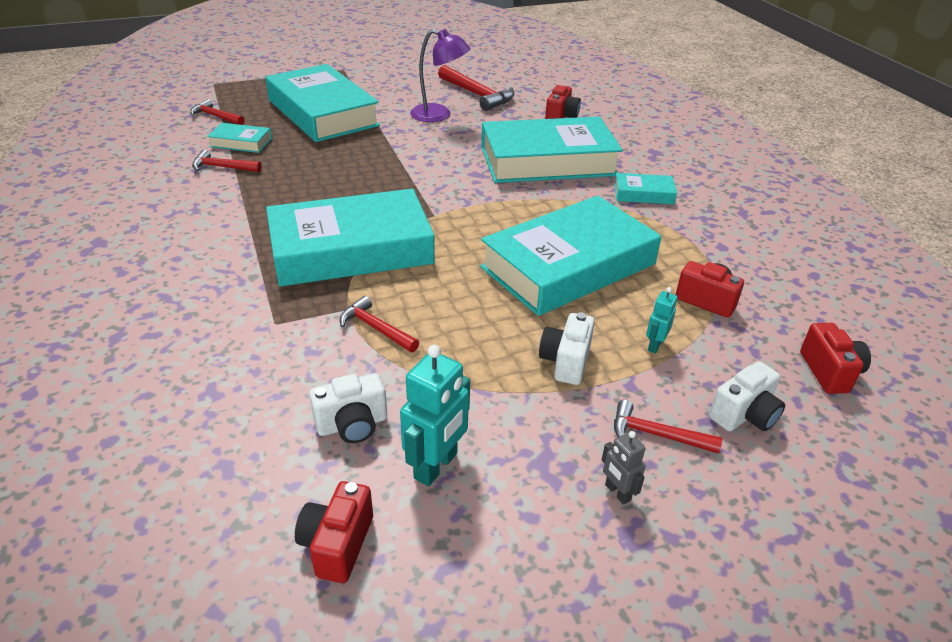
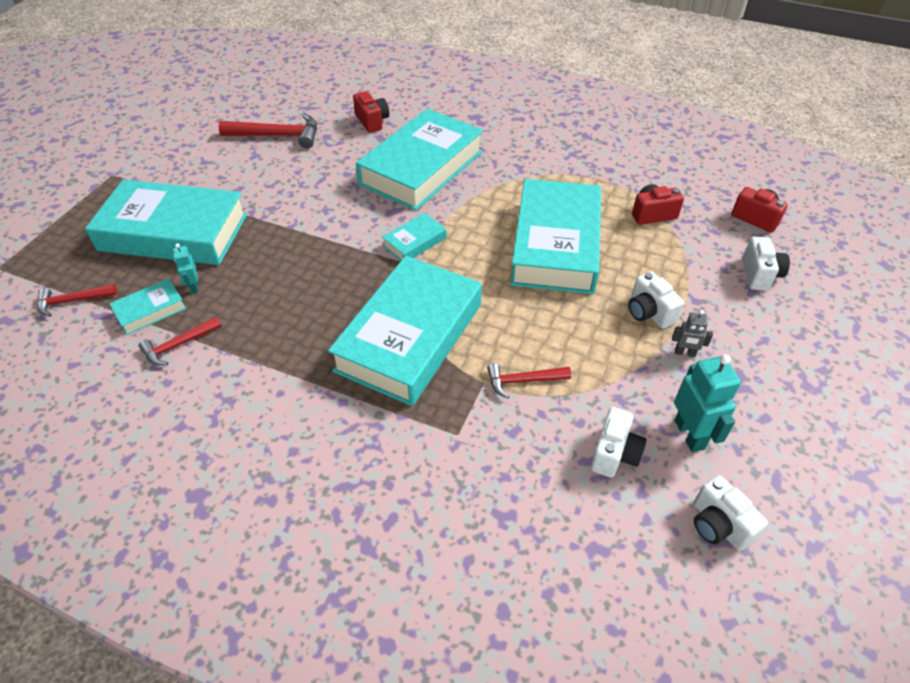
camera: 45 degrees left, 10 degrees up
(337, 544) = (718, 525): red camera -> white camera
(439, 115) = (279, 174): purple lamp -> none
(617, 492) = (776, 368): grey robot -> grey robot (685, 353)
(643, 194) = (517, 157): turquoise book -> turquoise book (414, 242)
(654, 345) = (671, 265): turquoise robot -> turquoise robot (194, 287)
(656, 435) = (745, 320): red hammer -> none

